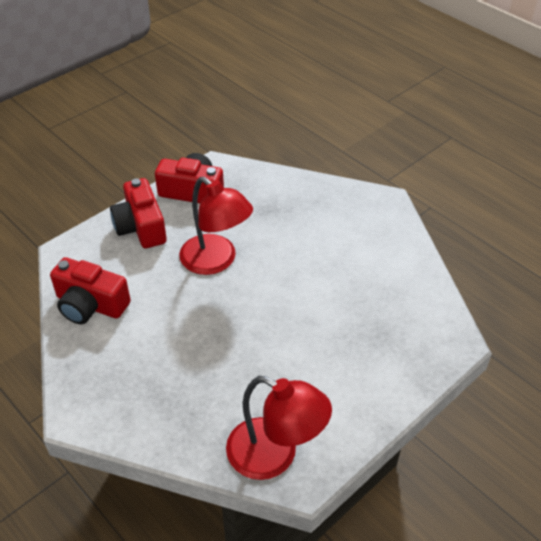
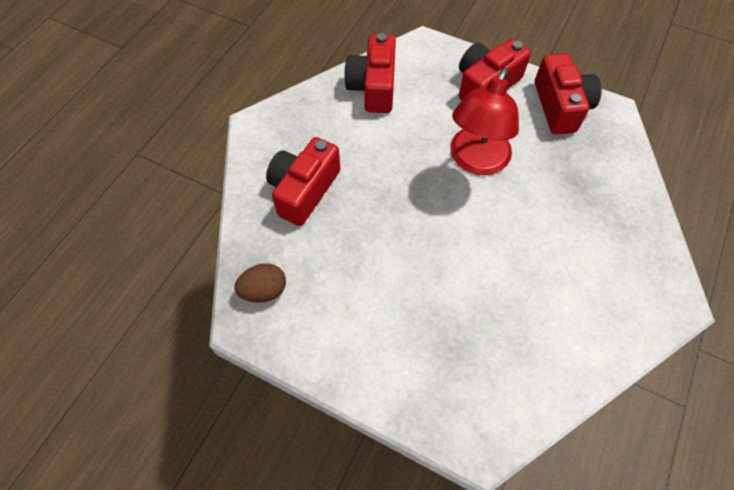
camera: 70 degrees right, 15 degrees up
(180, 394) = (304, 190): none -> red camera
(275, 455) = (264, 290): red lamp -> brown egg

